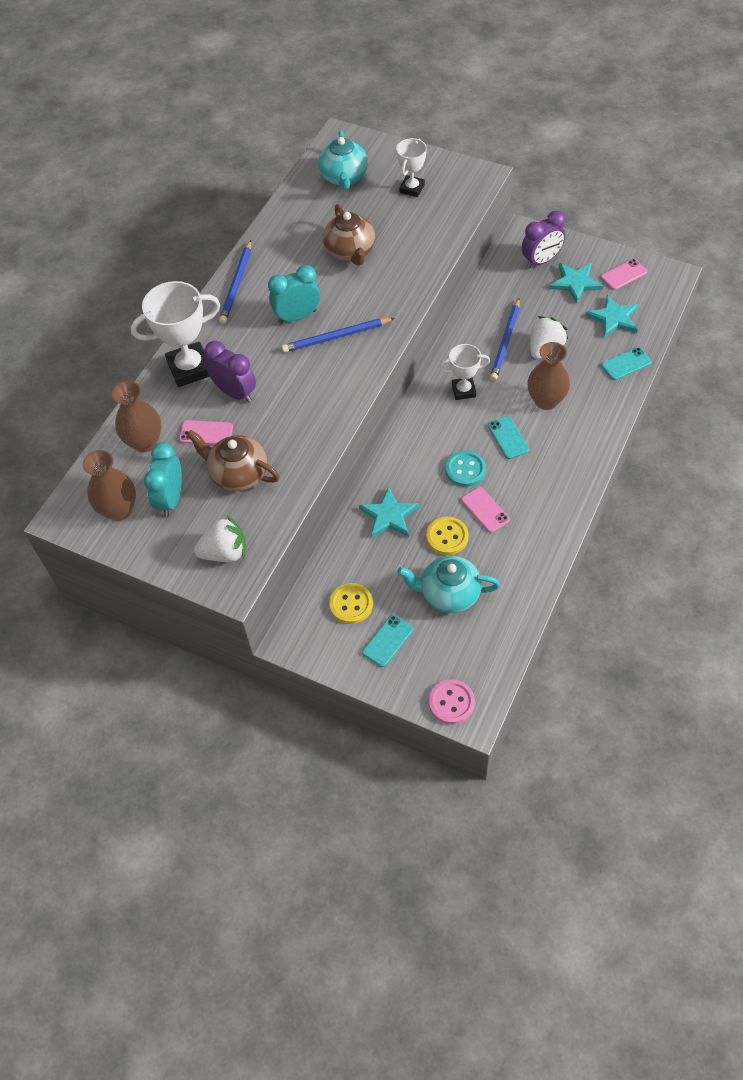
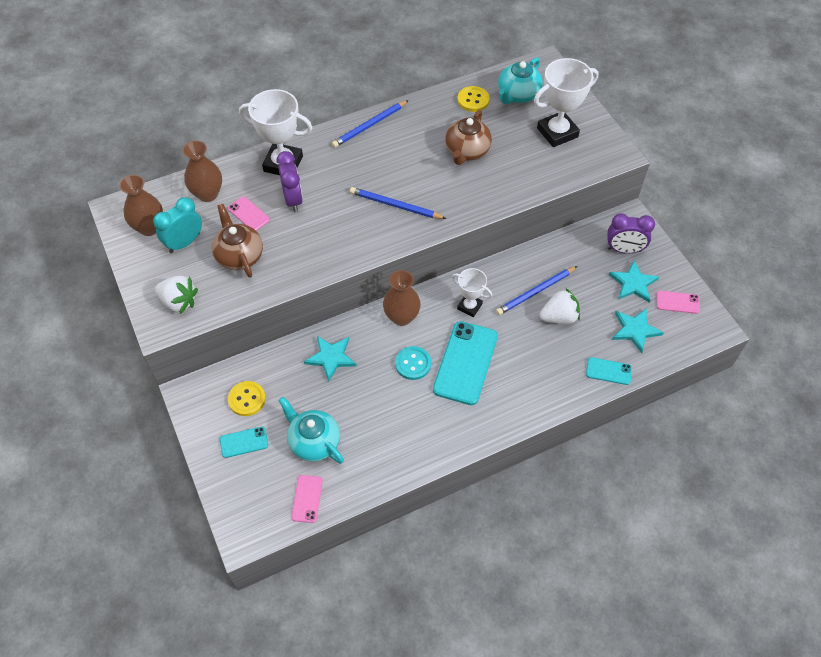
camera: 35 degrees right, 0 degrees up
(297, 316) = (385, 174): turquoise clock -> none
(412, 188) = (557, 132): white trophy -> white trophy, size x1.70
(447, 537) = (353, 401): yellow button -> yellow button (473, 100)
(451, 702) = (240, 517): pink button -> none
(485, 510) = (397, 402): pink phone -> pink phone (307, 499)
(508, 438) = (465, 363): turquoise phone -> turquoise phone, size x2.01
(546, 400) = (520, 355): brown vase -> brown vase (401, 317)

